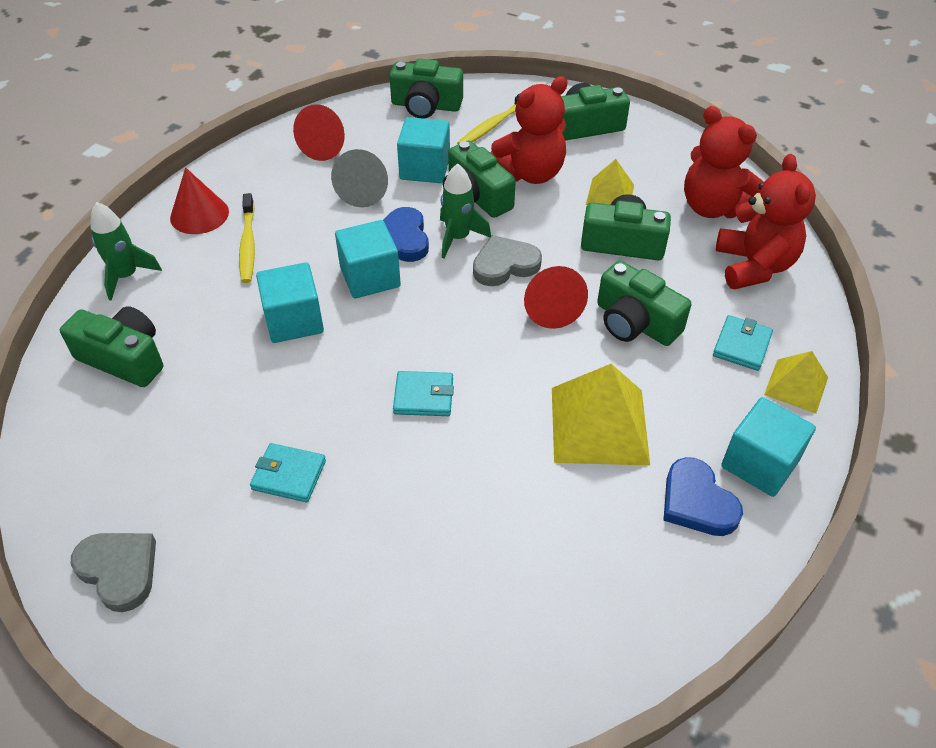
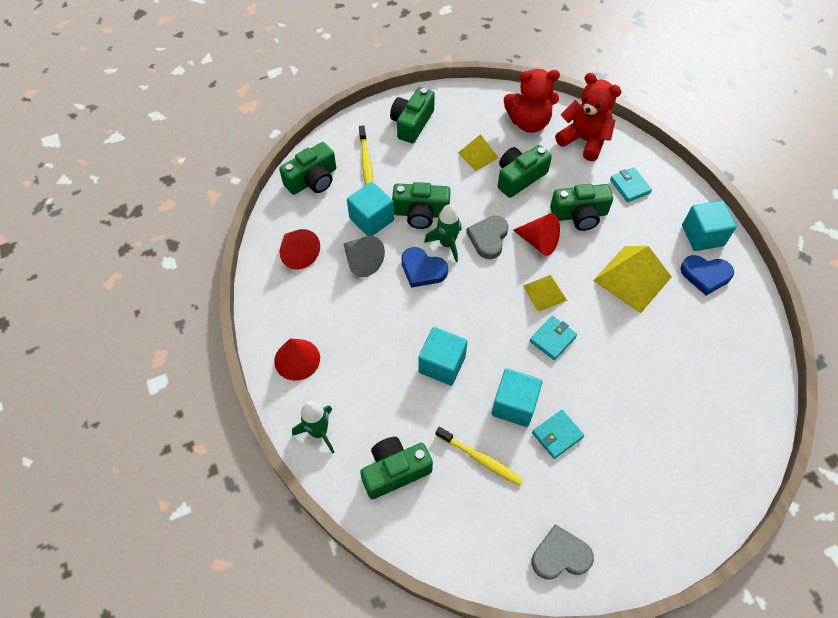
camera: 50 degrees left, 10 degrees up
(248, 244) = (352, 349): yellow toothbrush -> yellow toothbrush (480, 459)
(370, 277) = (440, 305): turquoise cube -> turquoise cube (514, 405)
(530, 173) = (426, 175): red teddy bear -> none
(796, 385) = (670, 186): yellow pyramid -> yellow pyramid (544, 293)

